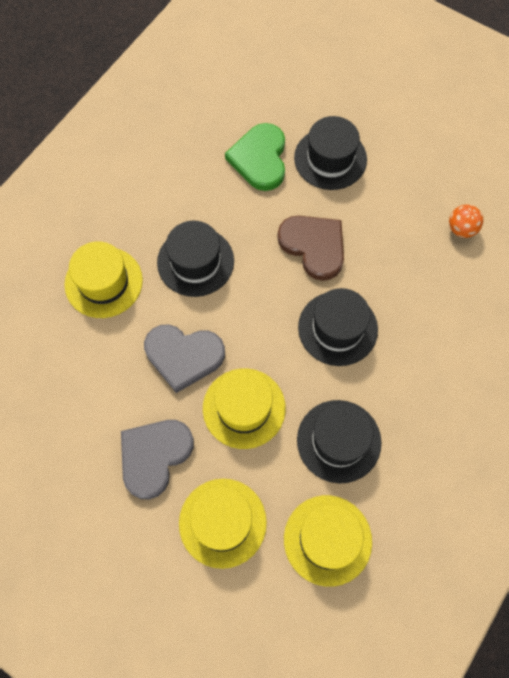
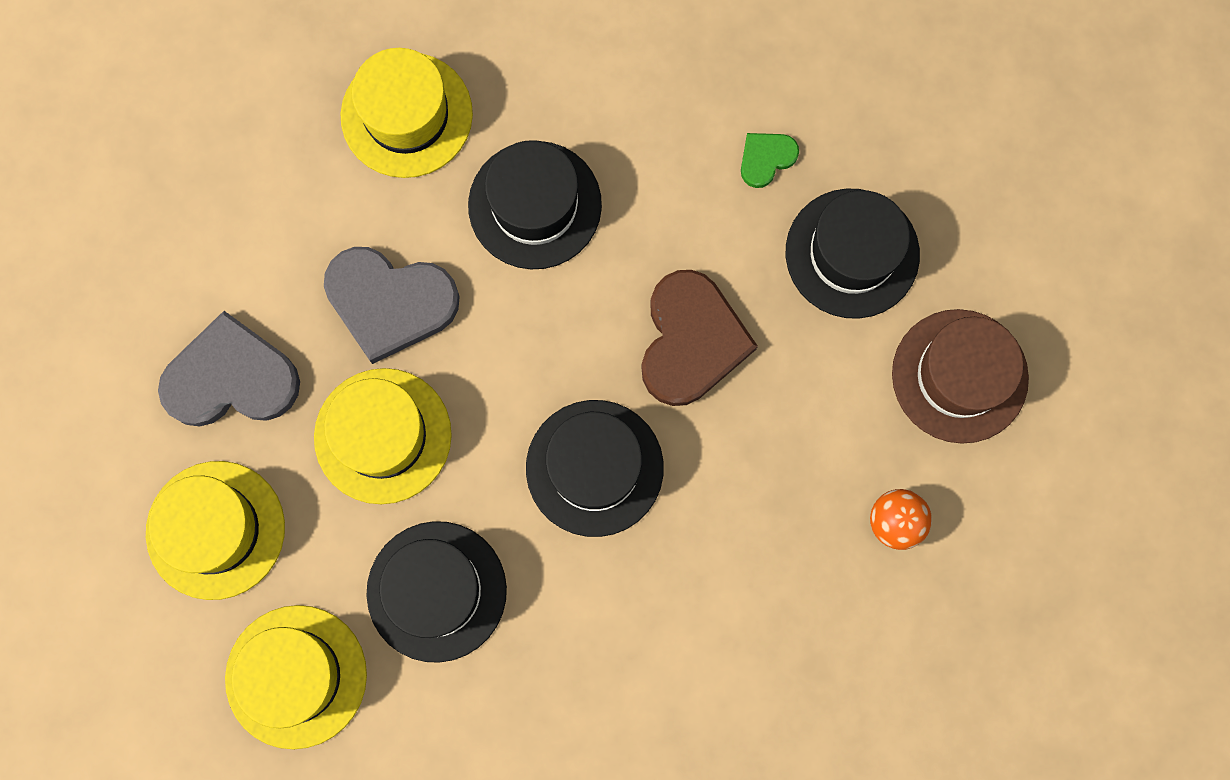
camera: 50 degrees right, 10 degrees up
(183, 356) = (390, 302): grey heart -> grey heart turned 45 degrees counterclockwise
(260, 159) = (766, 158): green heart -> green heart, size x0.49
(418, 159) = (959, 376): none -> brown hat

